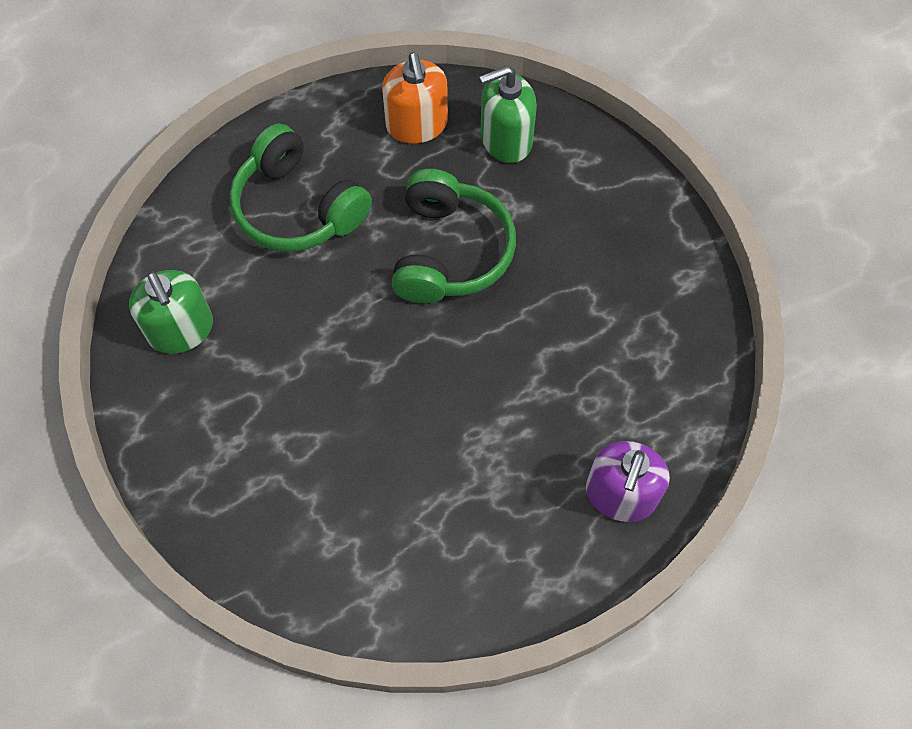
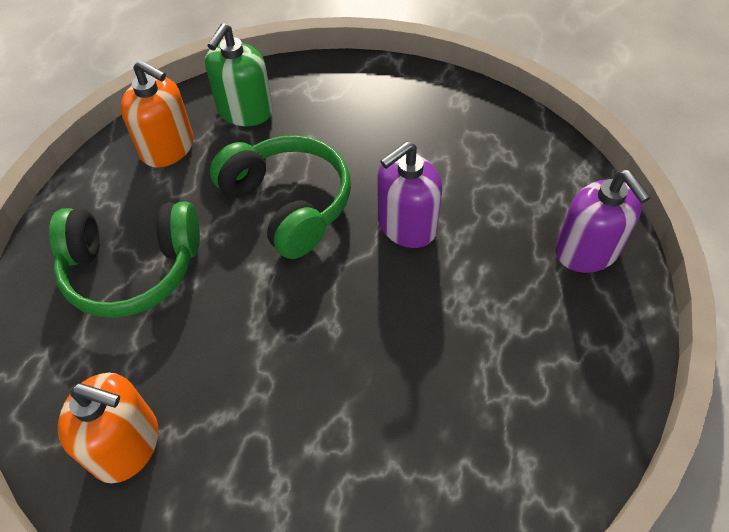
camera: 45 degrees left, 10 degrees down
(181, 330) = (126, 445): green soap dispenser -> orange soap dispenser
(513, 347) = (406, 225): none -> purple soap dispenser

